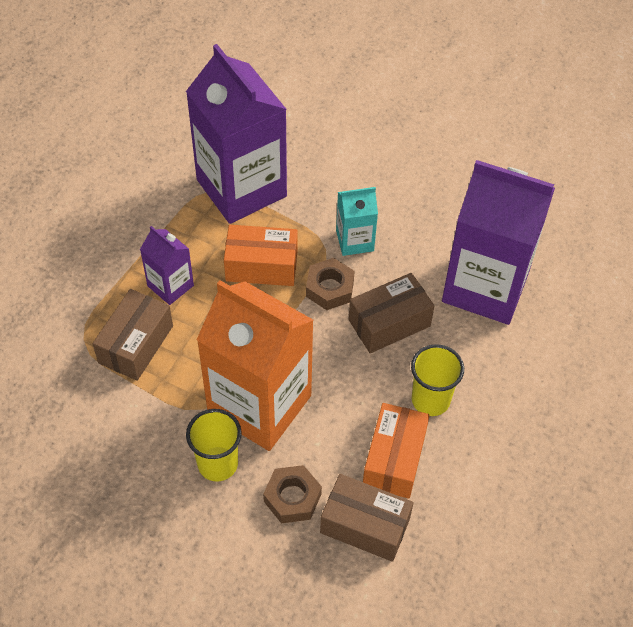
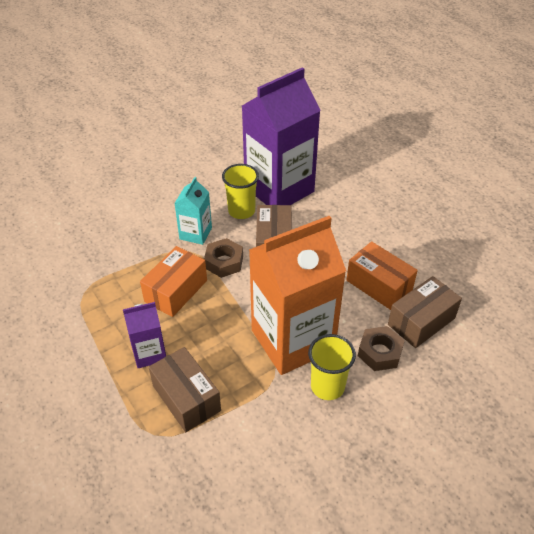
camera: 60 degrees left, 10 degrees down
(241, 188) = (98, 274): purple carton -> none
(430, 400) = (345, 249): yellow cup -> yellow cup (241, 211)

